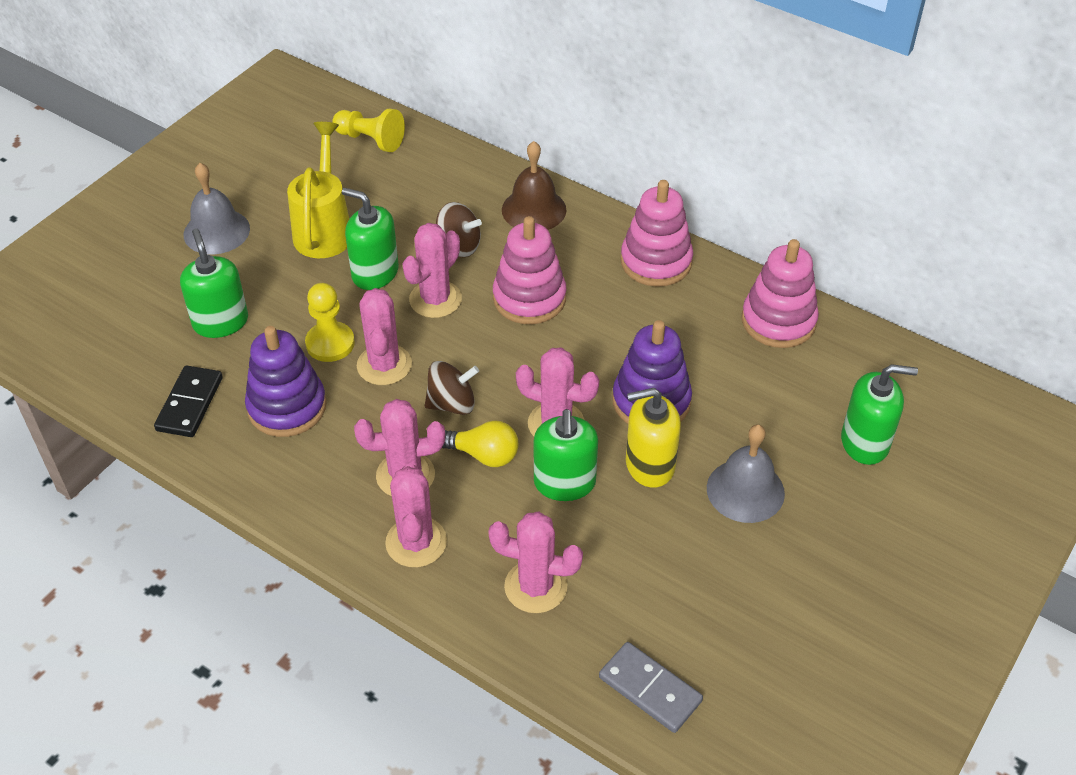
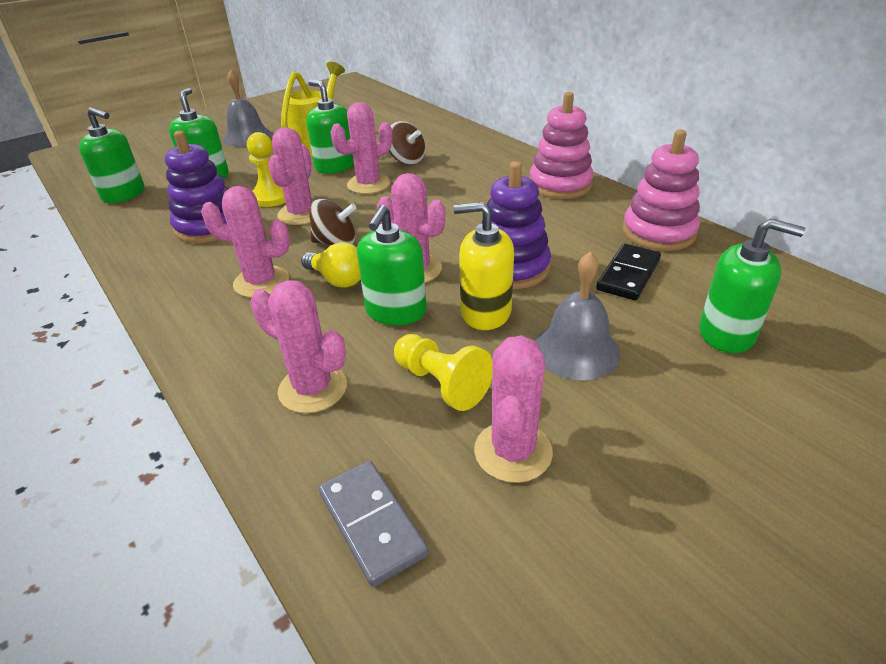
camera: 20 degrees right, 10 degrees down
(132, 373) = (124, 194): none -> green soap dispenser
(189, 404) = (143, 215): black domino -> black domino (628, 275)
(370, 140) = (383, 109): yellow pawn -> yellow pawn (441, 383)
(416, 542) = (231, 330): pink cactus -> pink cactus (513, 451)
(529, 298) = (442, 192): pink stacking toy -> none
(534, 209) = (476, 149): brown bell -> none

